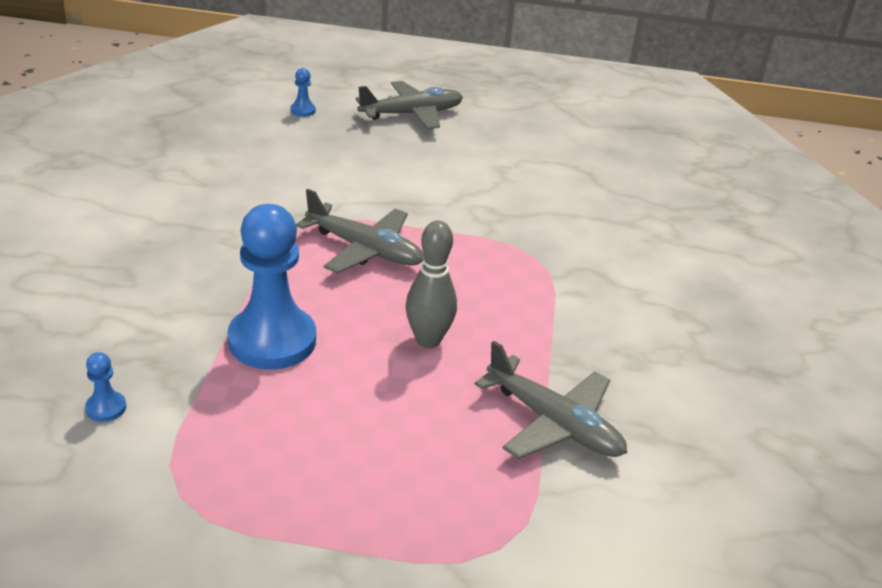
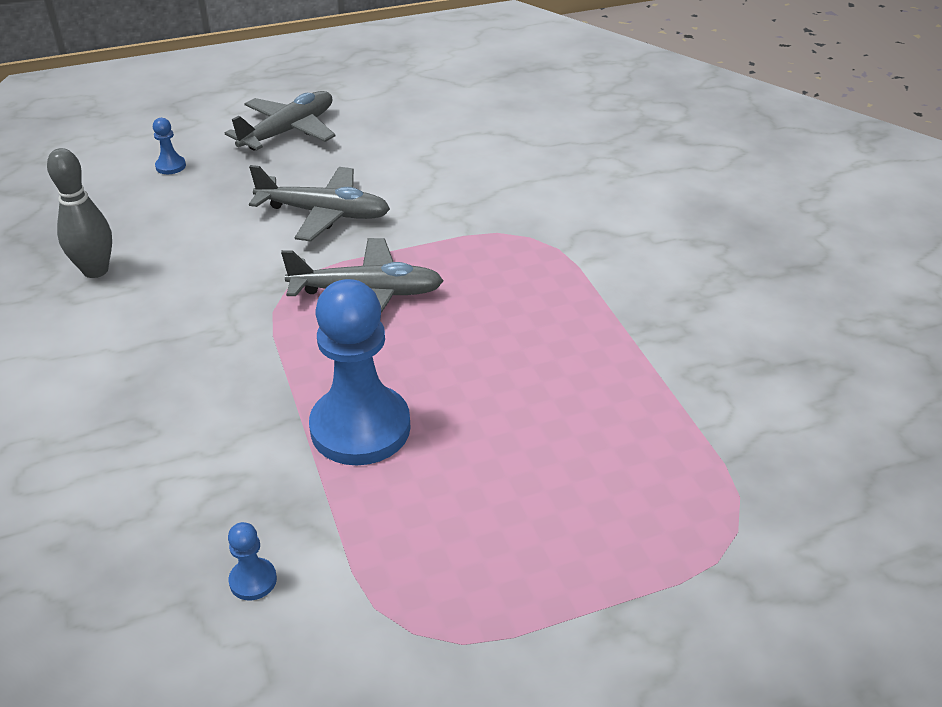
camera: 25 degrees left, 5 degrees up
(428, 340) = (507, 361): grey bowling pin -> grey bowling pin (95, 270)
(553, 423) = (682, 391): grey plane -> grey plane (324, 214)

